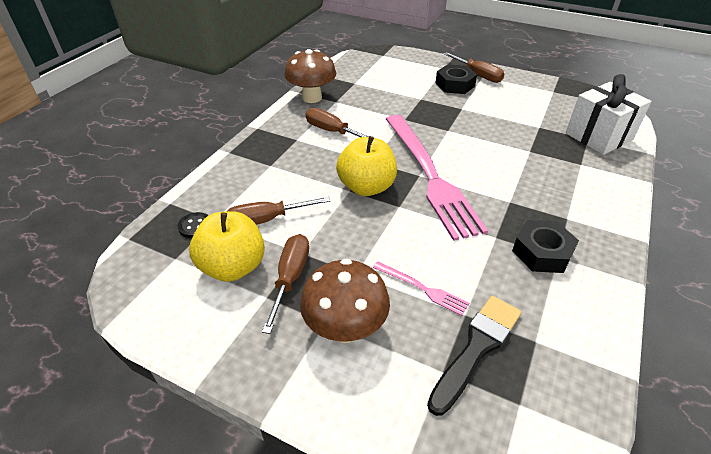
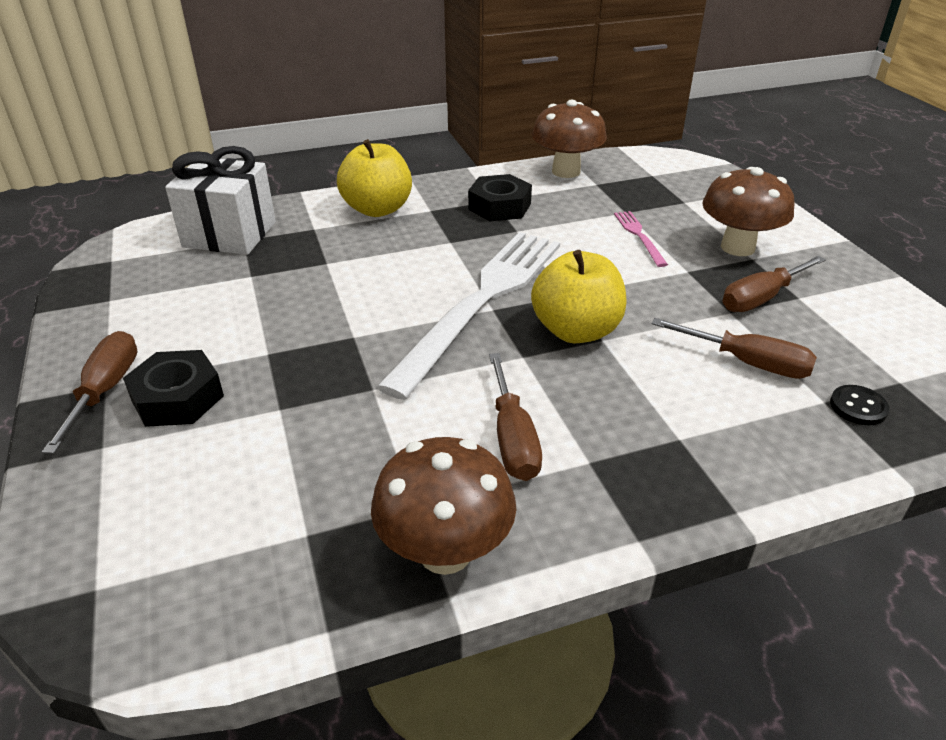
camera: 135 degrees left, 5 degrees down
(233, 267) = (823, 337): yellow apple -> yellow apple (377, 209)
(430, 175) = (482, 301): pink fork -> white fork
(476, 348) = (644, 198): black brush -> none
(581, 341) = (566, 171): none -> brown mushroom

